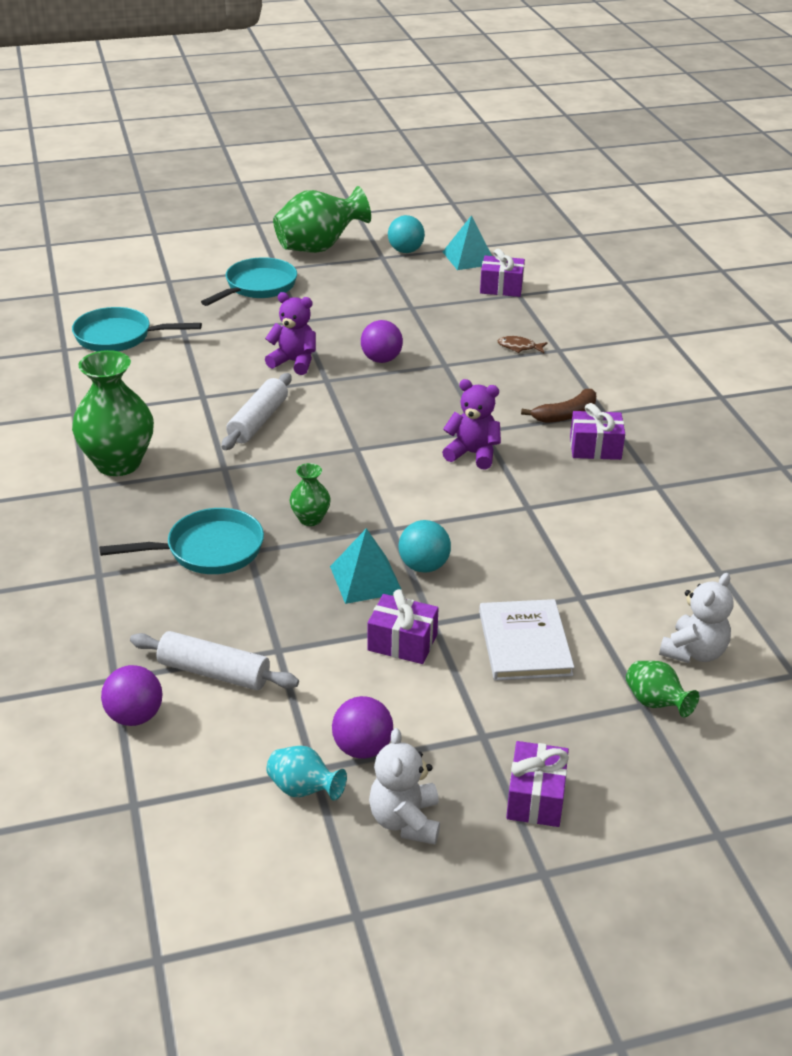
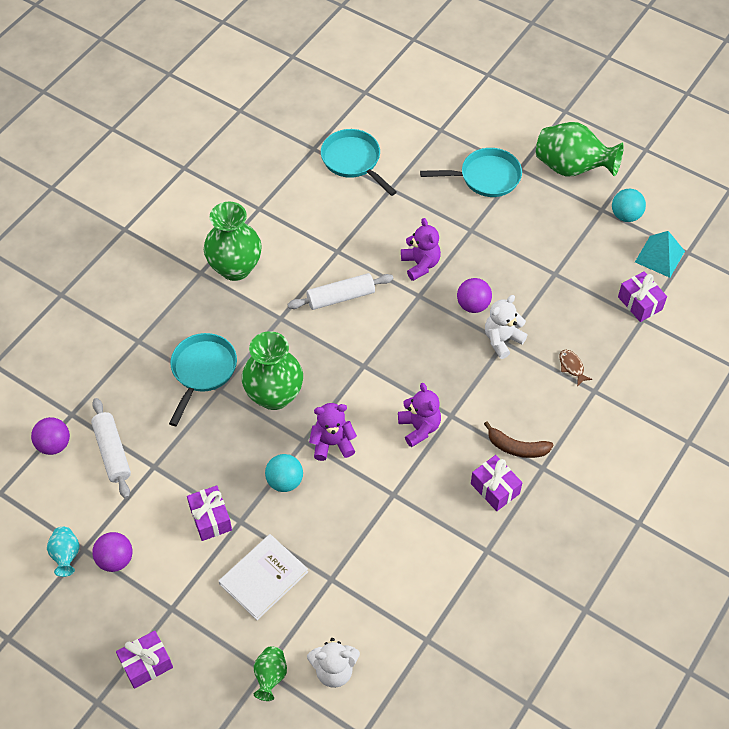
camera: 50 degrees right, 20 degrees up
(208, 550) = (202, 371): turquoise pan -> turquoise pan turned 105 degrees counterclockwise
(310, 519) = (274, 395): green vase -> green vase, size x2.04
(366, 579) = (247, 462): turquoise pyramid -> none
(405, 821) = (82, 615): white teddy bear -> white teddy bear (502, 340)
(419, 513) = (332, 443): none -> purple teddy bear

